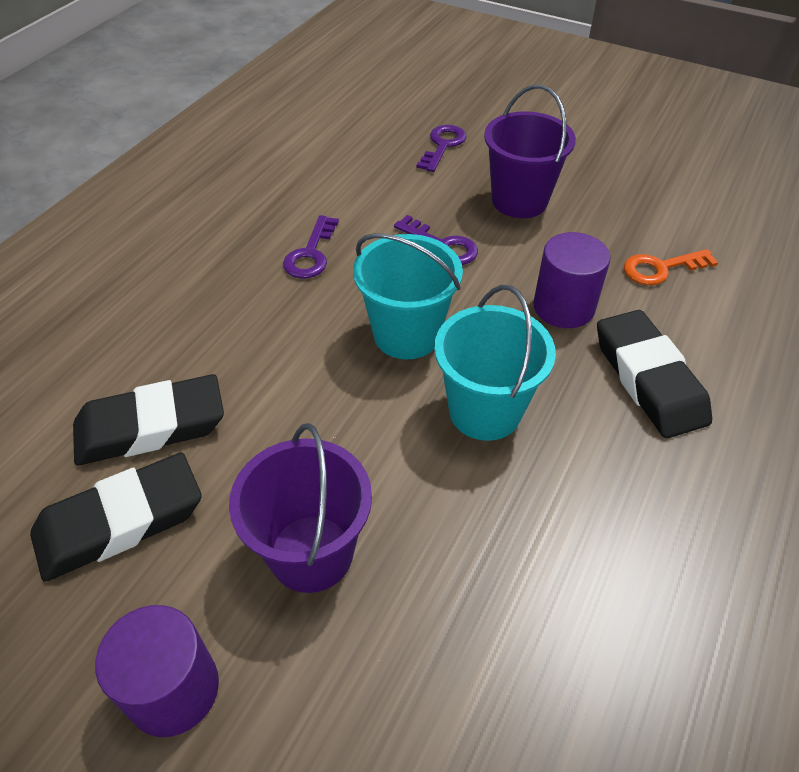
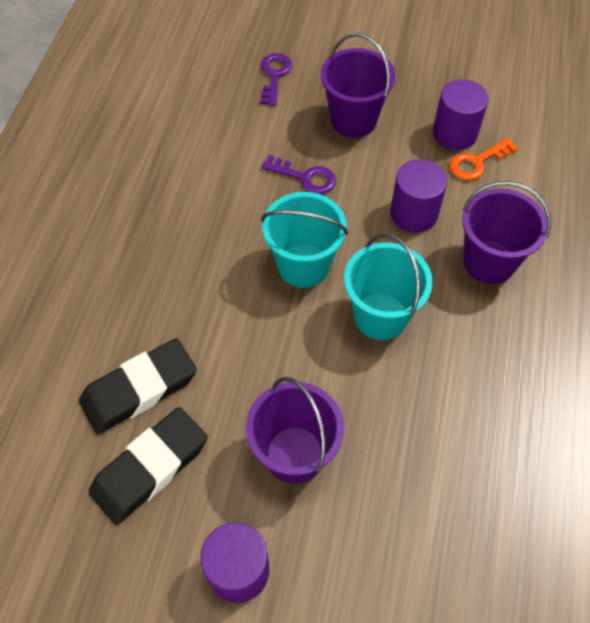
camera: 15 degrees left, 10 degrees up
(311, 254) = (203, 208): purple key -> none
(640, 234) = (454, 133): none -> purple cylinder
(648, 379) = (489, 262): black eraser -> purple bucket

